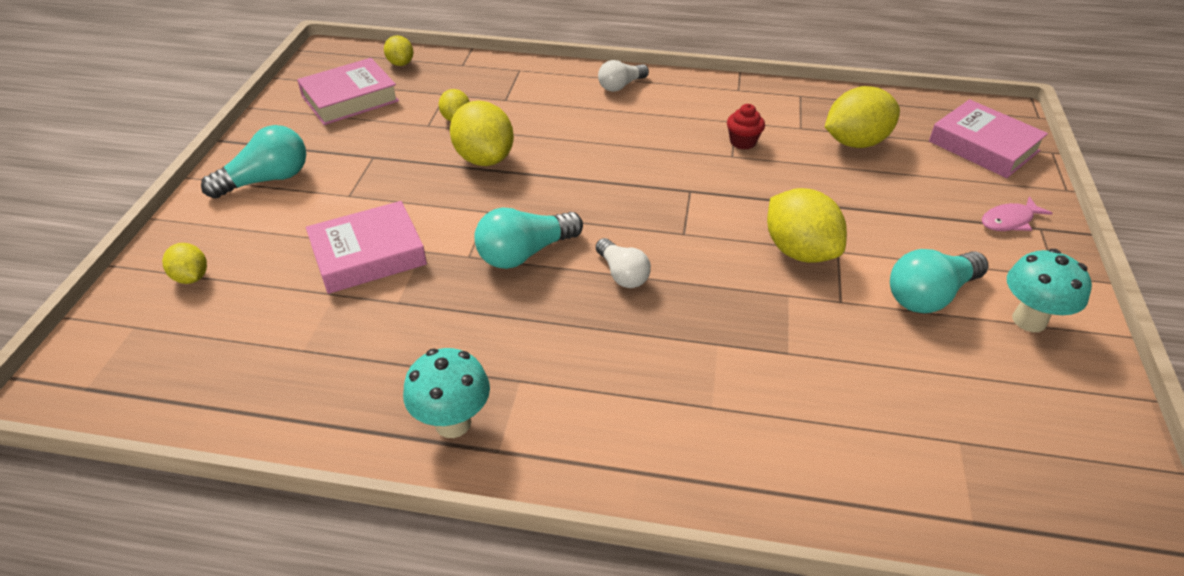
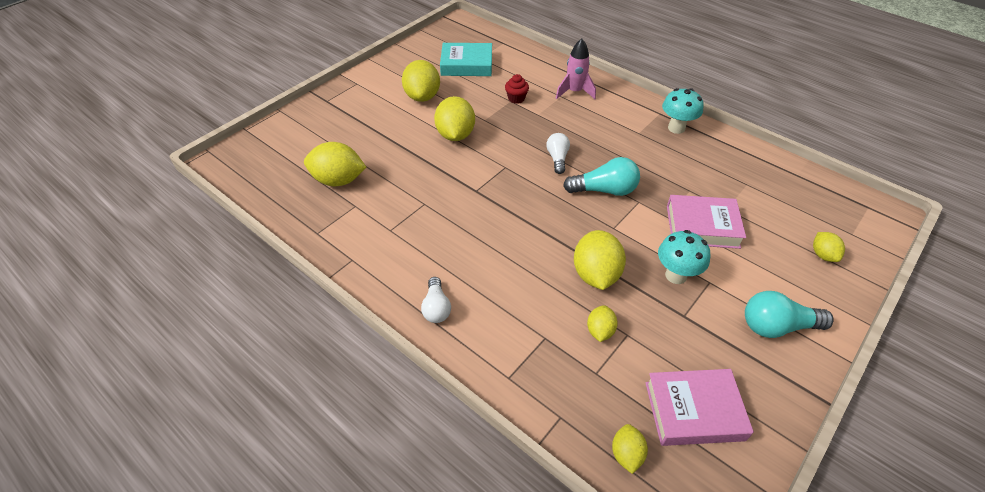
camera: 150 degrees left, 5 degrees up
(621, 86) = (436, 308): white light bulb -> white light bulb turned 90 degrees clockwise
(695, 430) = (574, 92): none -> pink rocket
(743, 142) = (405, 211): red cupcake -> red cupcake (516, 98)
(929, 295) = (422, 96): turquoise light bulb -> yellow lemon
(958, 406) = (466, 65): none -> turquoise book
(983, 146) = (273, 147): pink book -> none
(1009, 221) = (335, 108): pink fish -> none
(1029, 320) = (397, 75): turquoise mushroom -> turquoise mushroom (676, 275)

